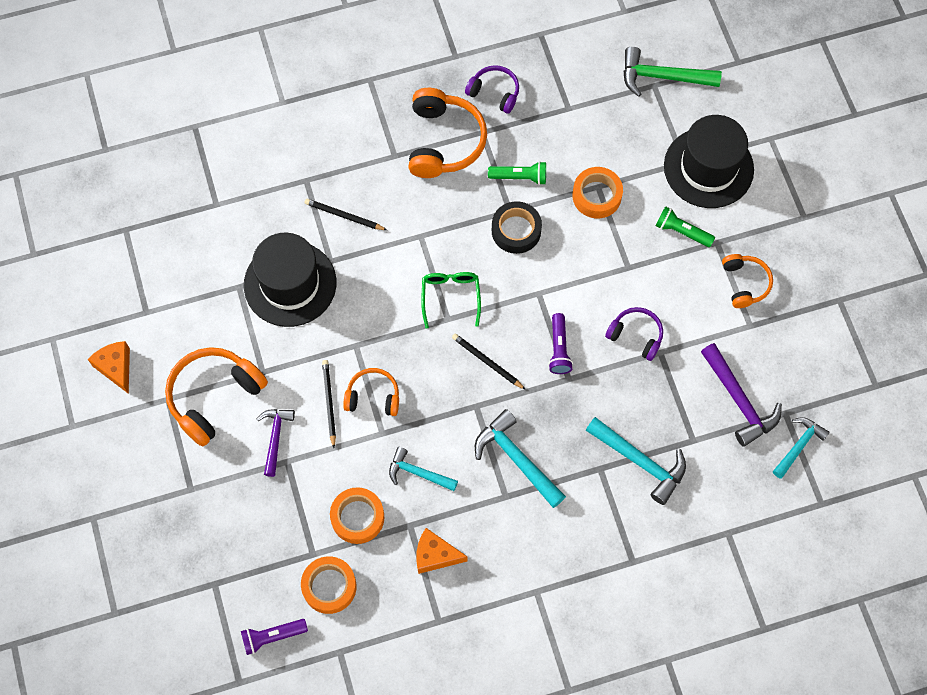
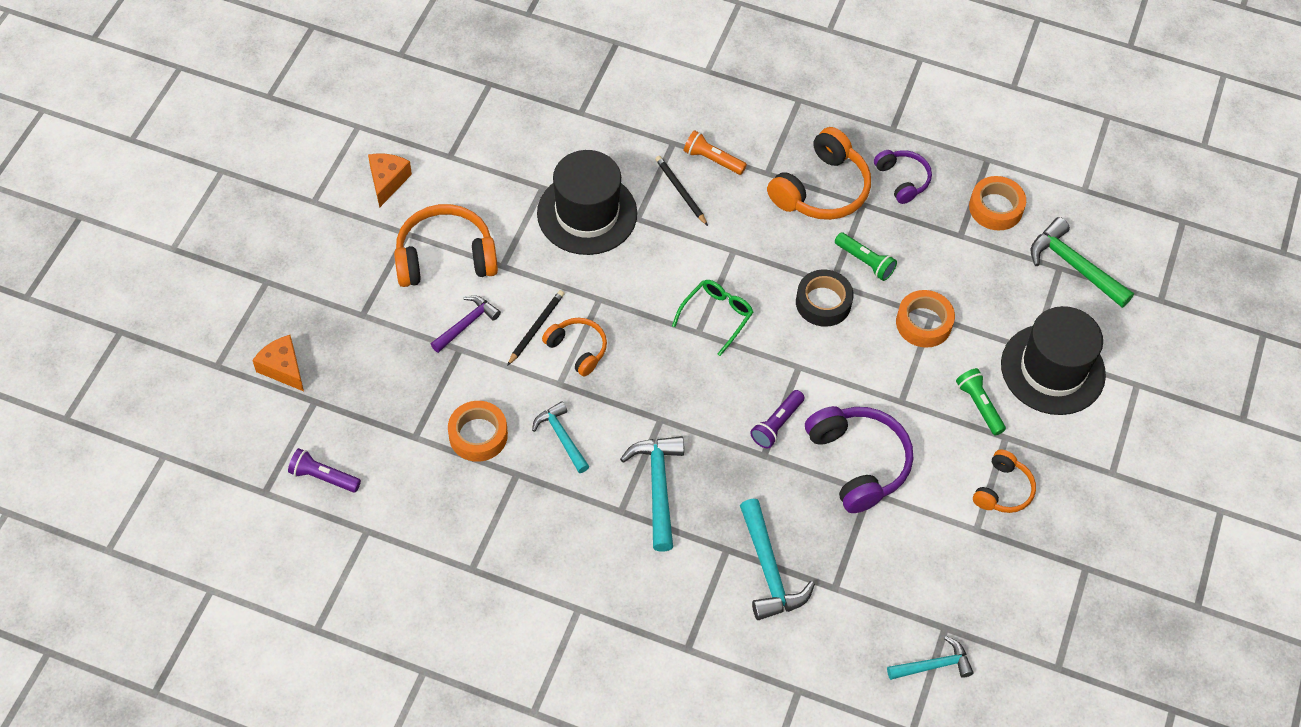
camera: 35 degrees right, 10 degrees down
(329, 586) = (405, 472): orange tape -> orange tape (995, 208)
(346, 173) = (712, 159): none -> orange flashlight
(435, 555) = (516, 513): orange cheese -> orange cheese (283, 368)
(487, 362) = (702, 390): black pencil -> none
(636, 335) = (858, 462): purple headphones -> purple headphones, size x1.72
(739, 401) = (909, 585): purple hammer -> none

